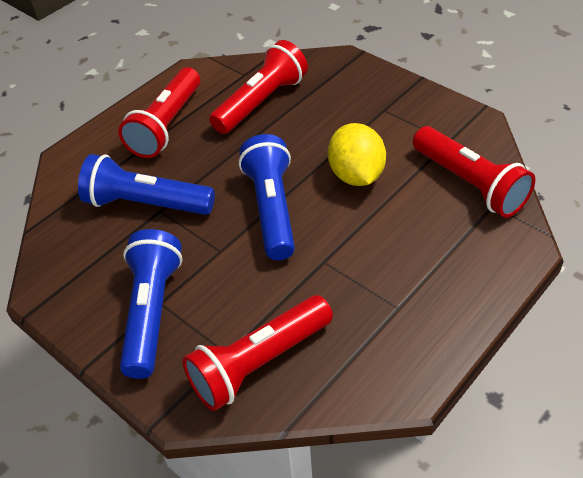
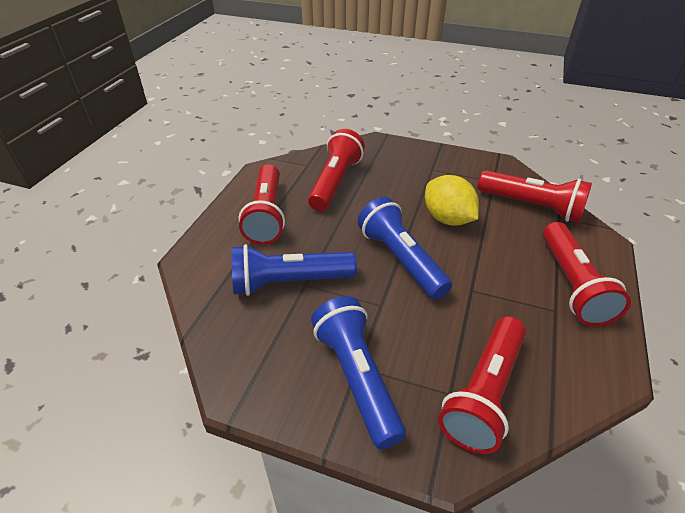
camera: 25 degrees left, 5 degrees down
(440, 286) = (572, 284): none -> red flashlight

